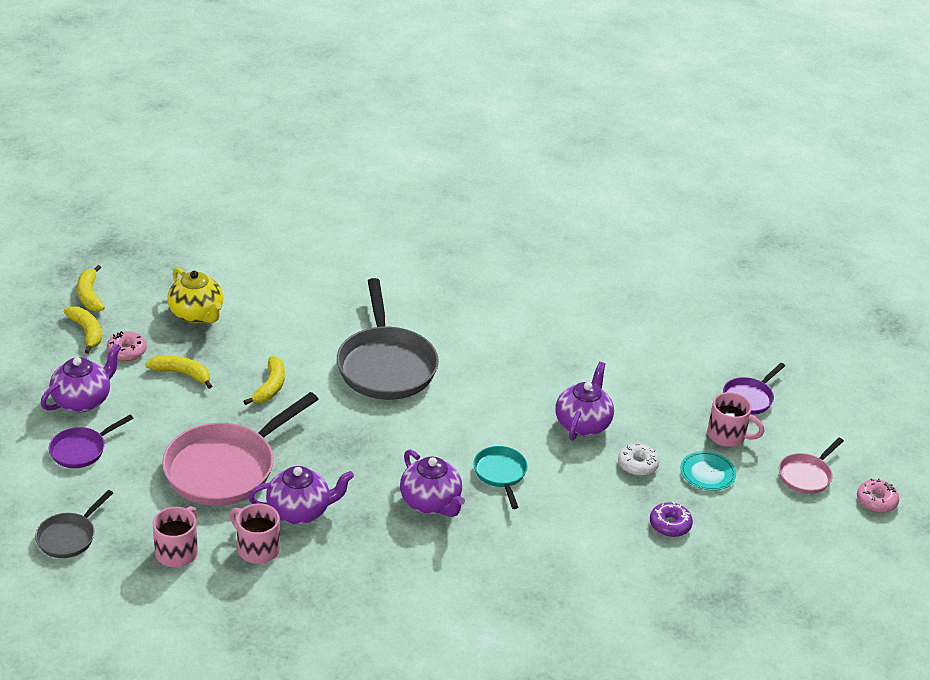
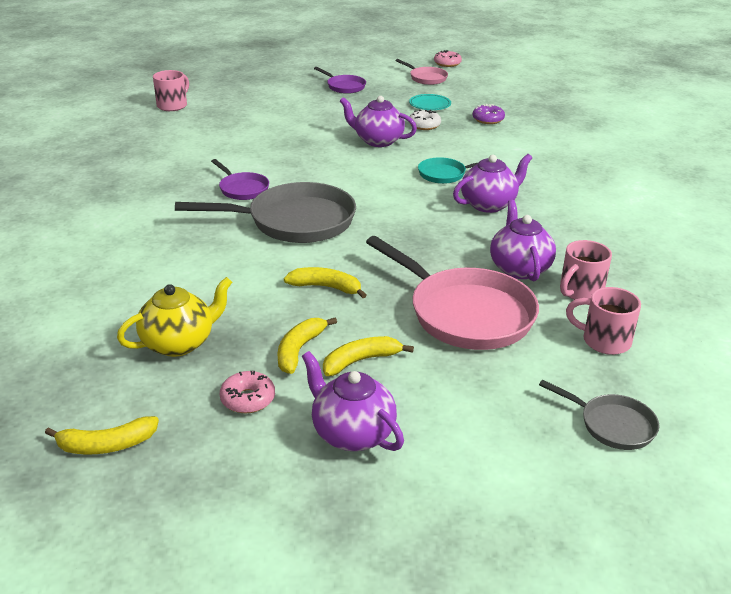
camera: 85 degrees left, 5 degrees down
(81, 450) = (452, 427): purple pan -> purple pan (242, 189)
(87, 332) = (197, 441): yellow banana -> yellow banana (360, 361)
(727, 436) = (387, 96): pink mug -> pink mug (173, 105)

